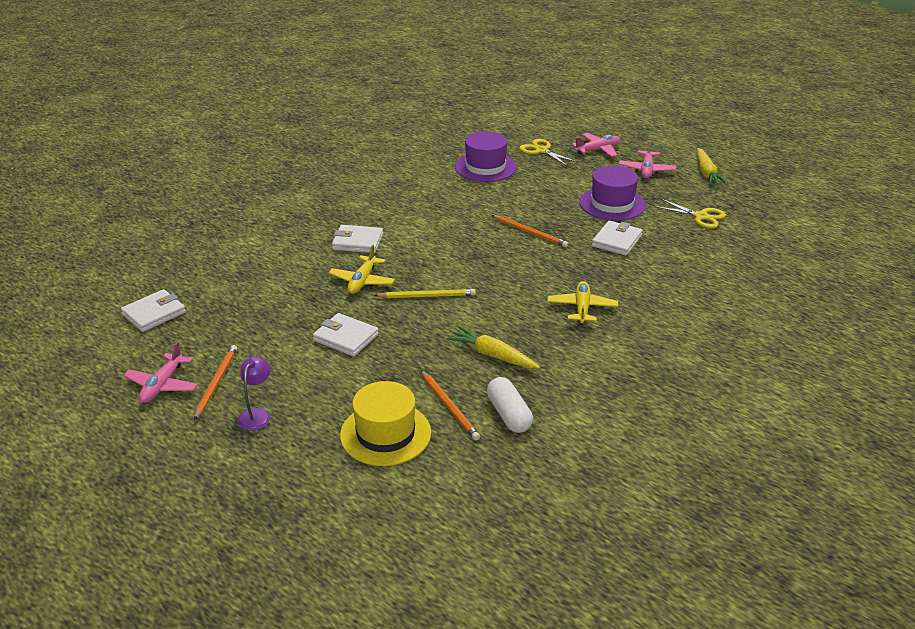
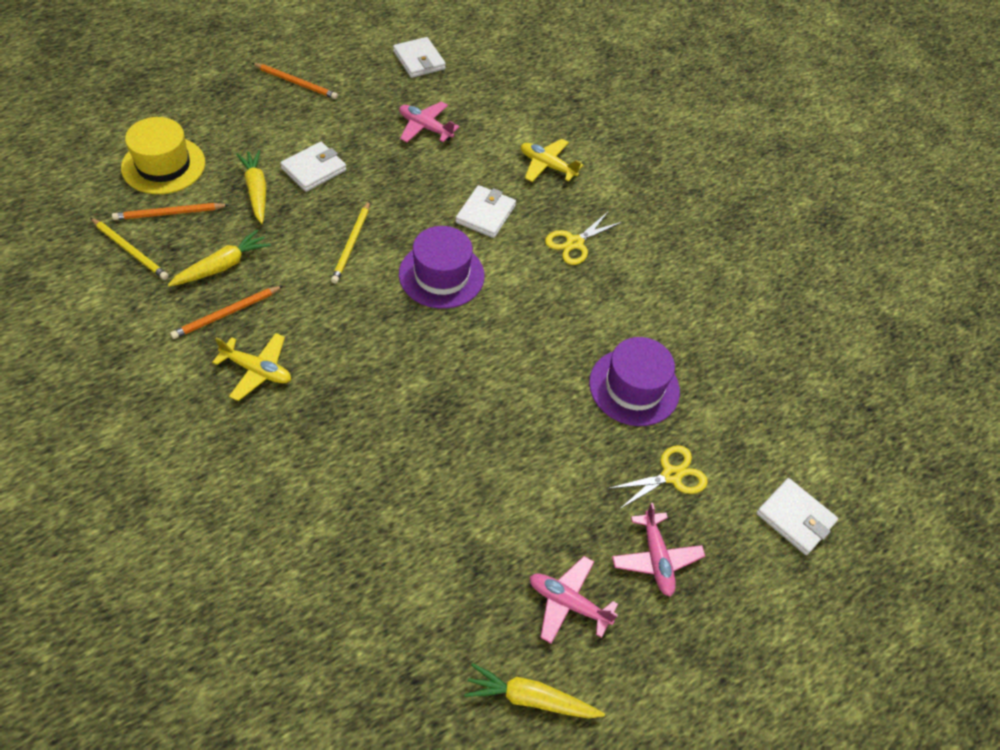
camera: 100 degrees right, 20 degrees up
(162, 385) = (311, 55): pink plane -> pink plane (425, 127)
(257, 414) = (239, 98): purple lamp -> none
(362, 281) = (405, 201): yellow plane -> yellow plane (547, 166)
(391, 363) = (256, 191): none -> yellow carrot
(509, 414) = (130, 250): white capsule -> yellow pencil
(530, 233) = (440, 378): orange pencil -> orange pencil (226, 314)
(612, 204) = (479, 505): purple hat -> purple hat (441, 275)
(617, 241) = (380, 468): white wallet -> white wallet (795, 518)
(701, 216) = (398, 612): yellow scissors -> yellow scissors (574, 243)

